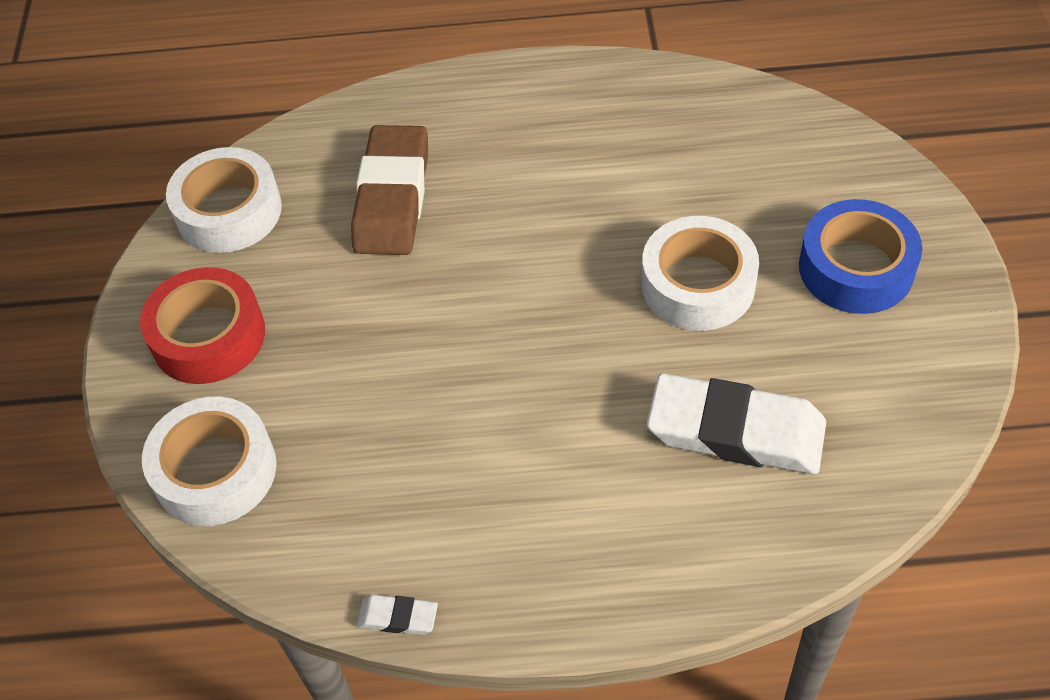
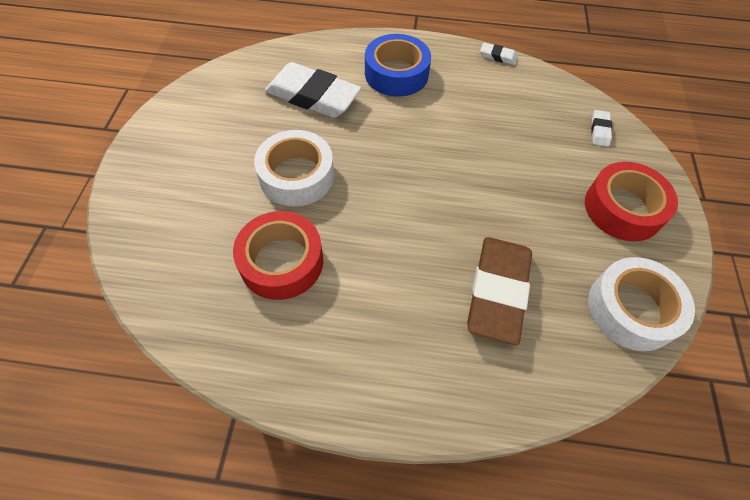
camera: 175 degrees left, 5 degrees up
(215, 471) = (599, 130): white tape -> white eraser
(666, 176) = (281, 261): none -> red tape
(856, 268) = (194, 165): blue tape -> blue tape (396, 74)

